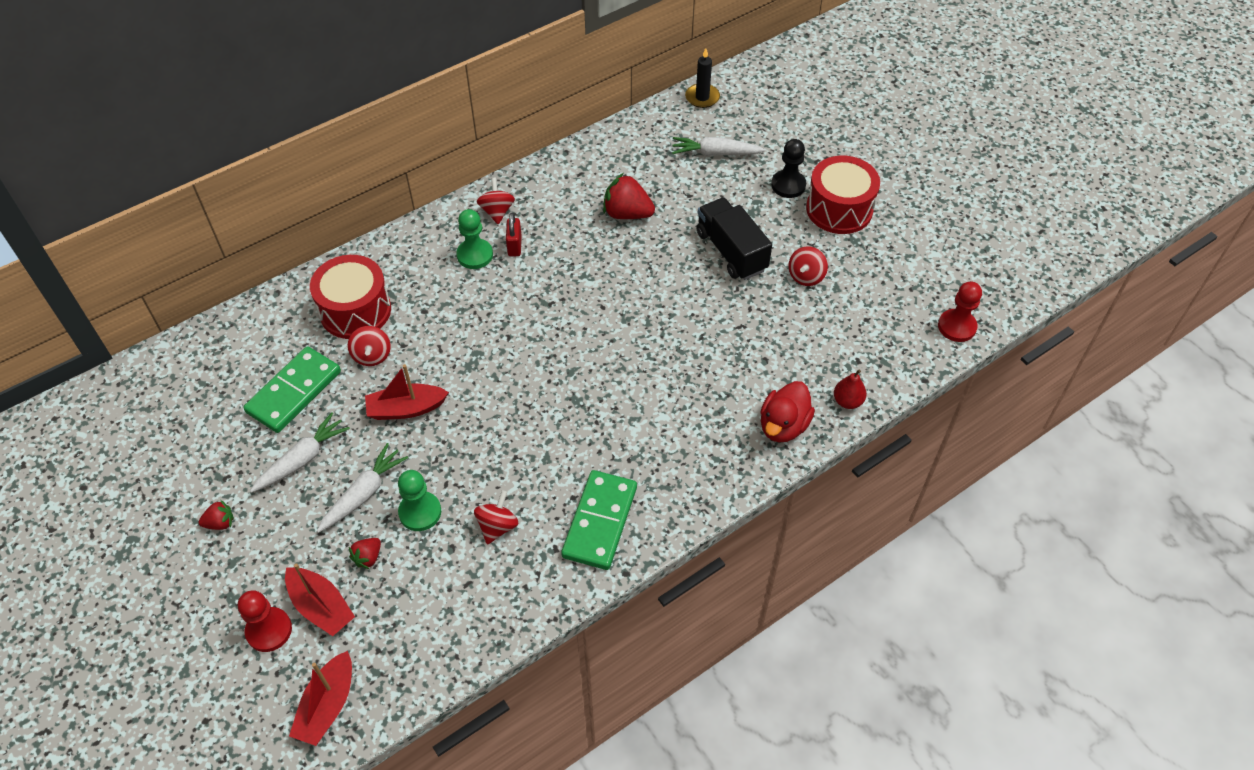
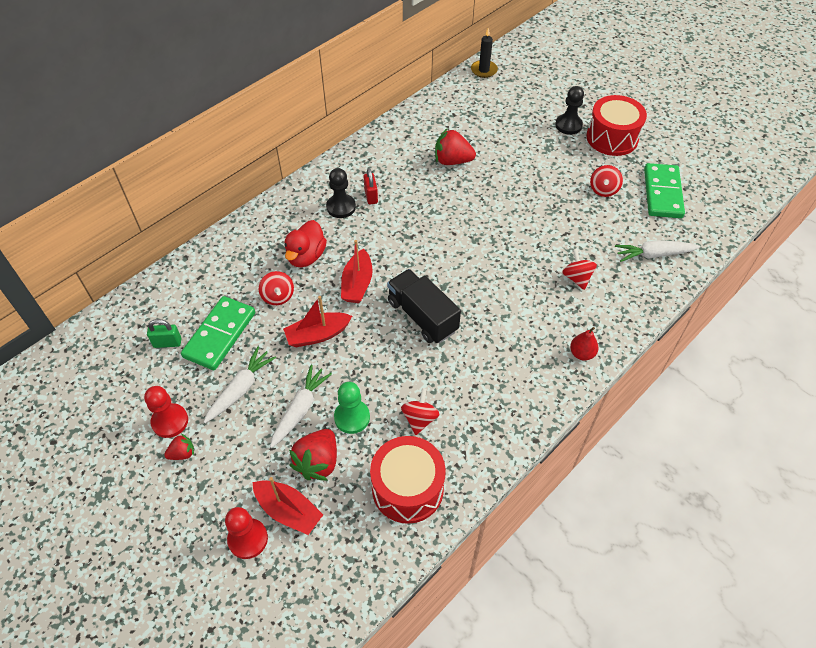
camera: 10 degrees left, 0 degrees up
(233, 392) = (167, 343): none -> green padlock
(327, 706) = (316, 596): red boat -> red boat (357, 284)
(355, 310) = (255, 263): red drum -> red drum (407, 488)
(368, 557) = (318, 462): red strawberry -> red strawberry, size x1.87
(475, 255) = (341, 207): green pawn -> black pawn
(497, 211) = (349, 172): red spinning top -> red spinning top (577, 278)
(600, 522) = (502, 402): green domino -> green domino (662, 193)
(715, 153) = (506, 109): white carrot -> white carrot (654, 254)
(731, 251) = (541, 179): black truck -> black truck (422, 316)
(783, 426) = (623, 304): red duck -> red duck (306, 256)
(847, 401) = (666, 278): red pear -> red pear (582, 353)
(957, 327) = (728, 212): red pawn -> red pawn (170, 421)

